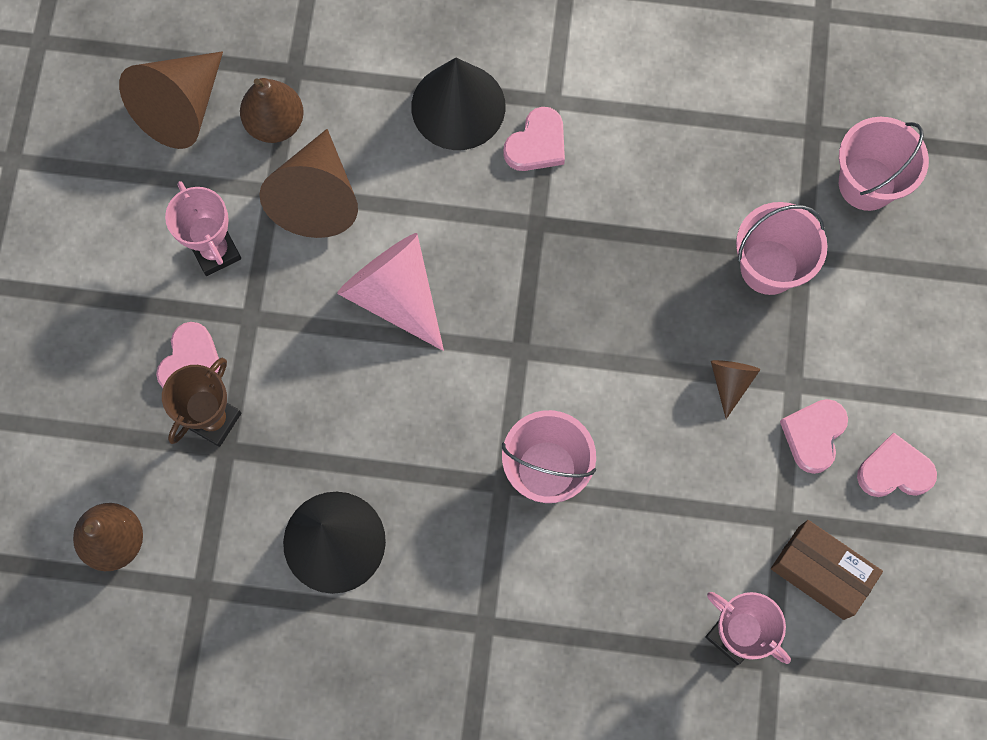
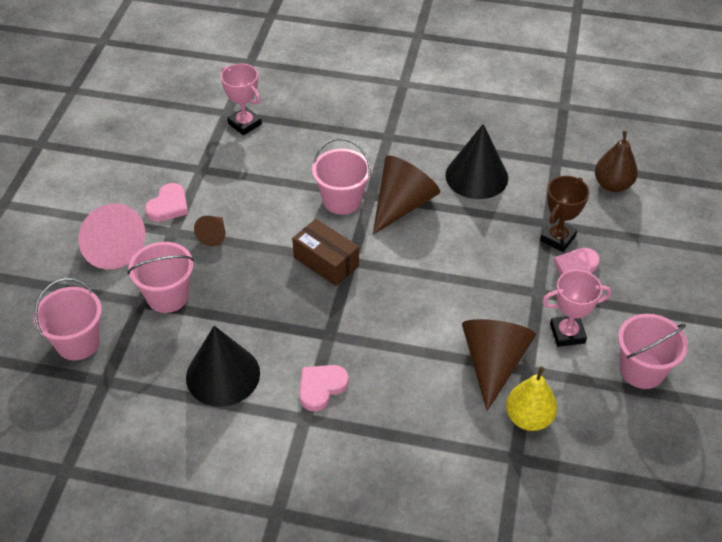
camera: 175 degrees left, 25 degrees down
(123, 203) = (642, 370): none -> pink bucket
(181, 108) = (607, 435): brown cone -> brown cone (402, 205)
(215, 251) = (567, 333): pink trophy -> pink trophy turned 75 degrees counterclockwise
(275, 123) = (528, 418): brown pear -> yellow pear
(395, 295) = (435, 298): pink cone -> pink cone (110, 247)
(458, 106) = (380, 420): black cone -> black cone (223, 375)
(821, 572) = (186, 145): brown box -> brown box (326, 261)
(894, 470) = (124, 186): pink heart -> none

